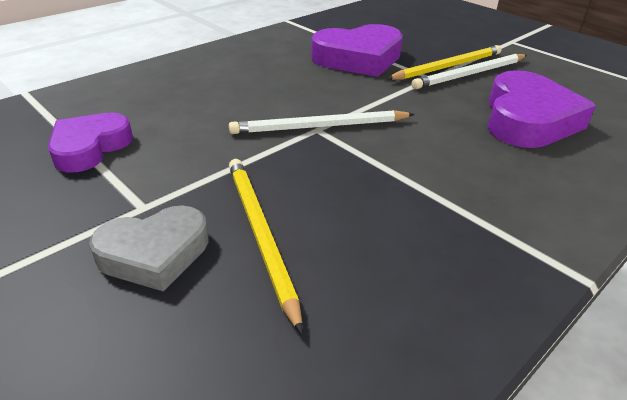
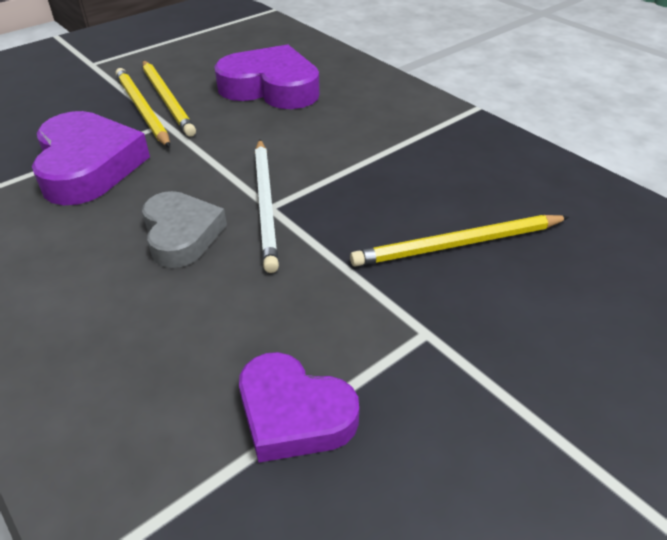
camera: 85 degrees left, 5 degrees up
(154, 253) = (498, 311): grey heart -> grey heart (181, 234)
(470, 74) = (167, 100): white pencil -> yellow pencil

